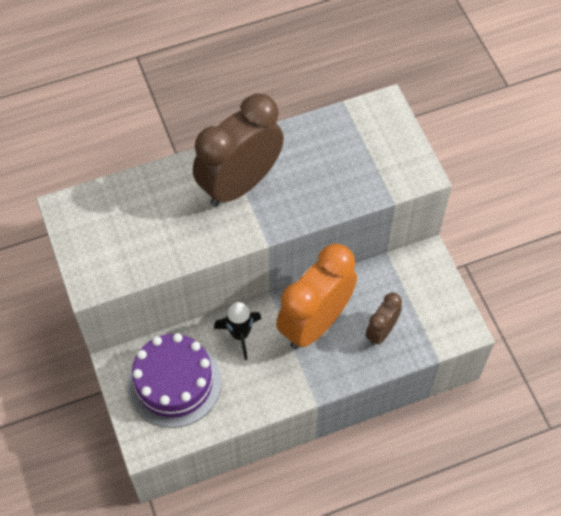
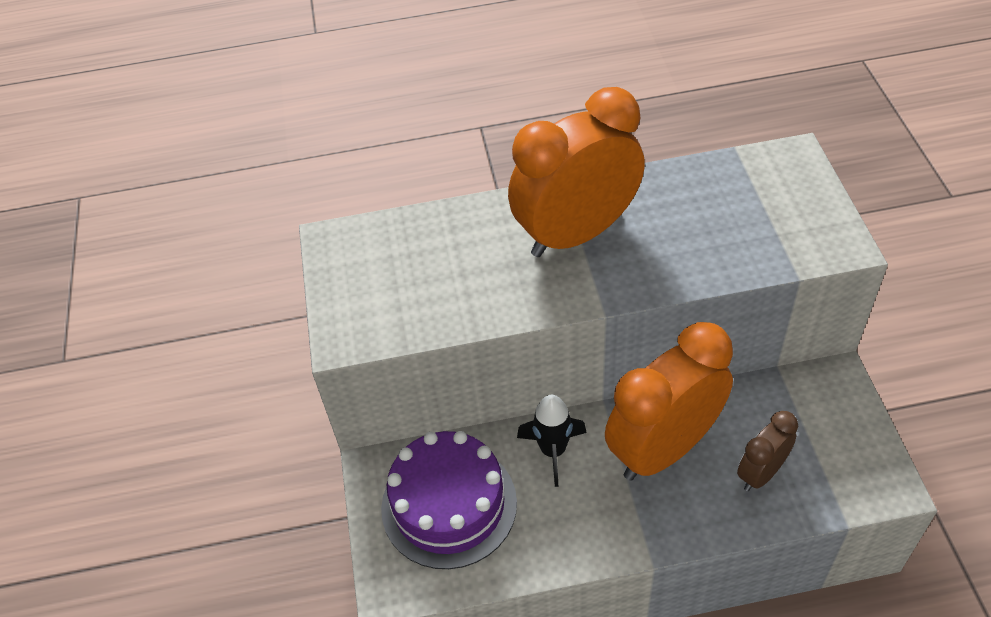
camera: 15 degrees right, 10 degrees down
(240, 184) = (576, 234): brown clock -> orange clock

